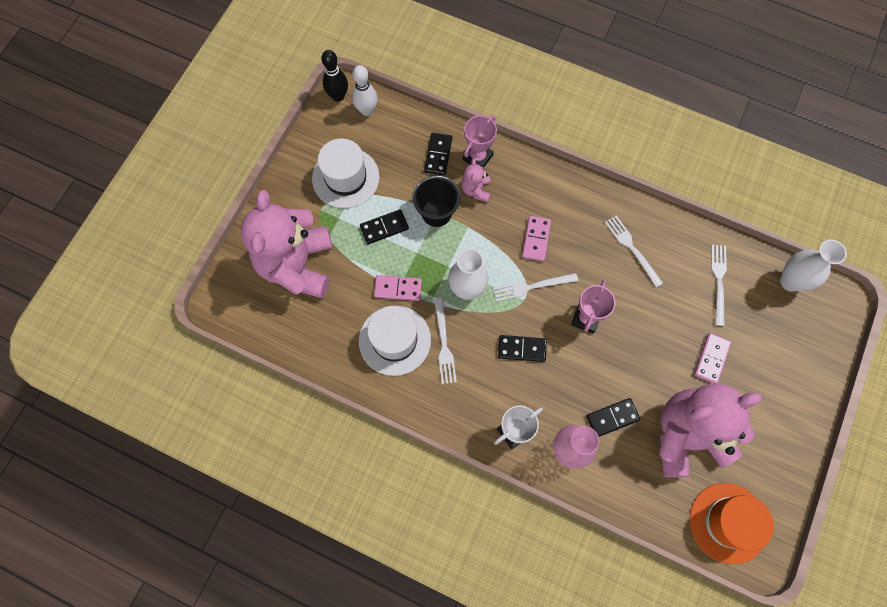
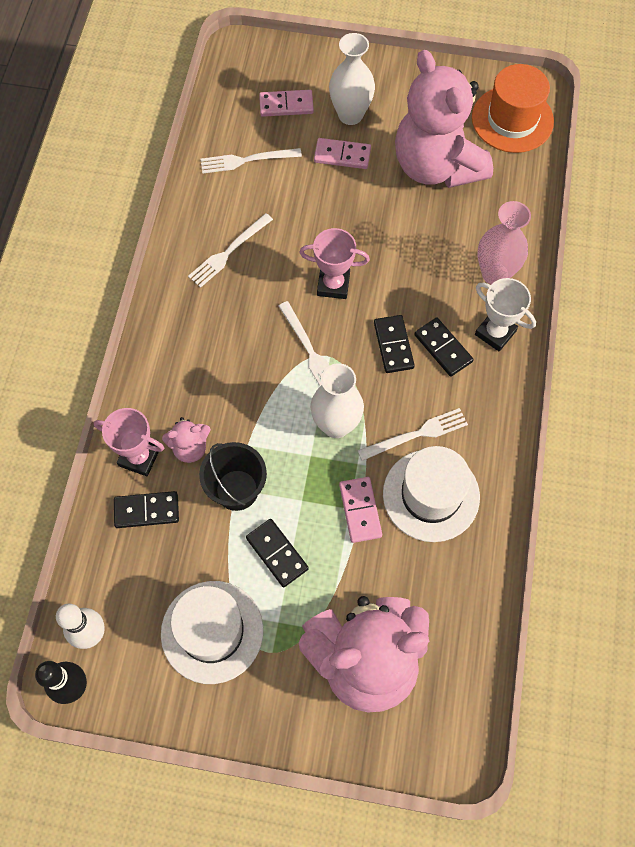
camera: 105 degrees left, 5 degrees down
(536, 239) = (244, 359): pink domino -> pink domino (286, 105)
(612, 418) = (442, 238): black domino -> black domino (443, 348)
(790, 281) = (227, 95): white vase -> white vase (350, 115)

